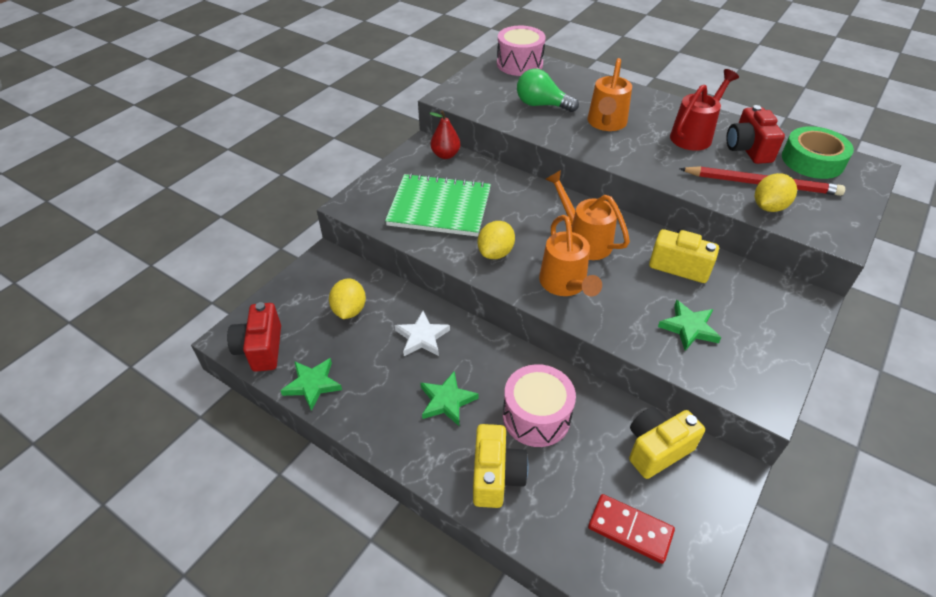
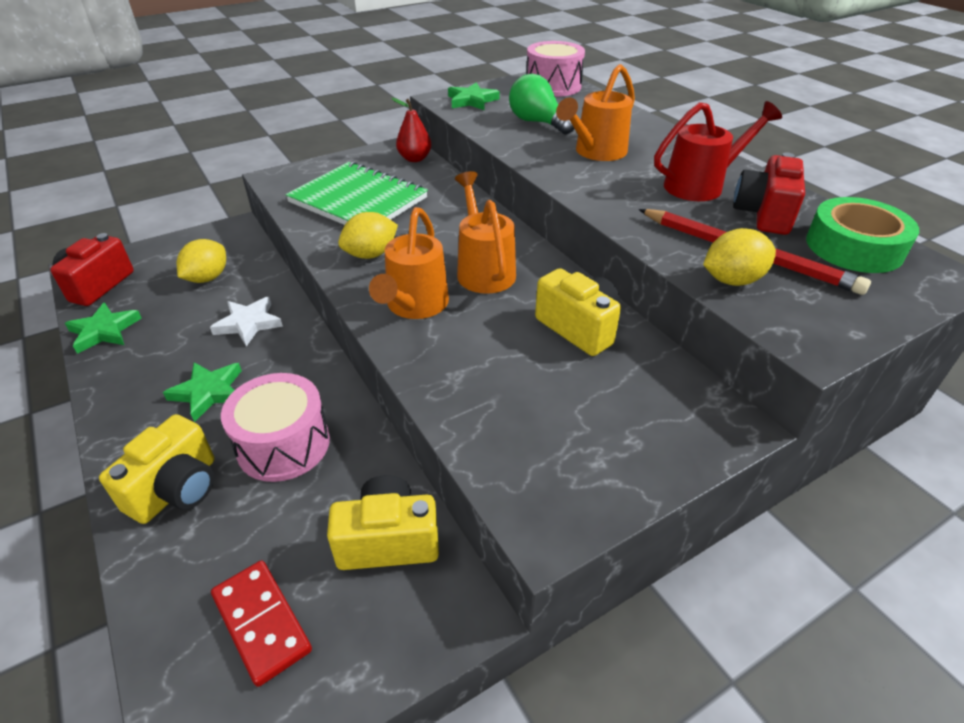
camera: 25 degrees right, 5 degrees down
(689, 328) = (522, 399): green star -> green star (472, 101)

